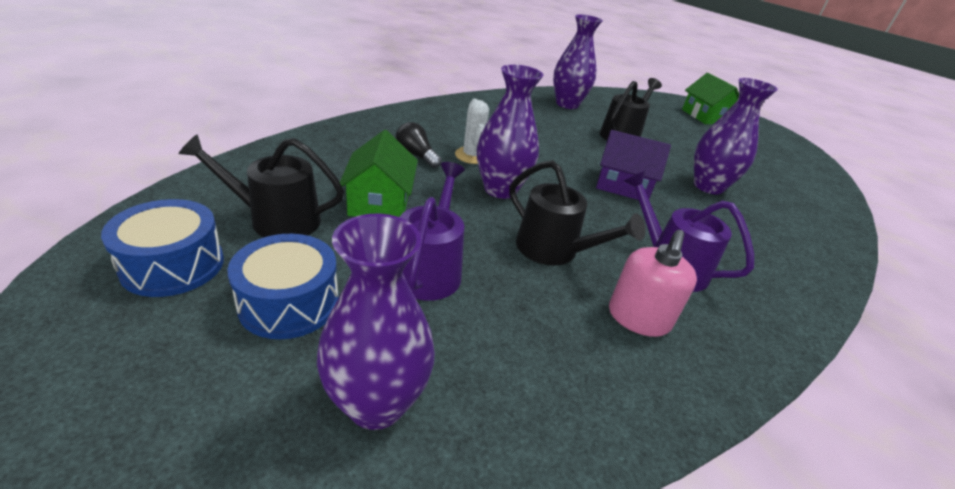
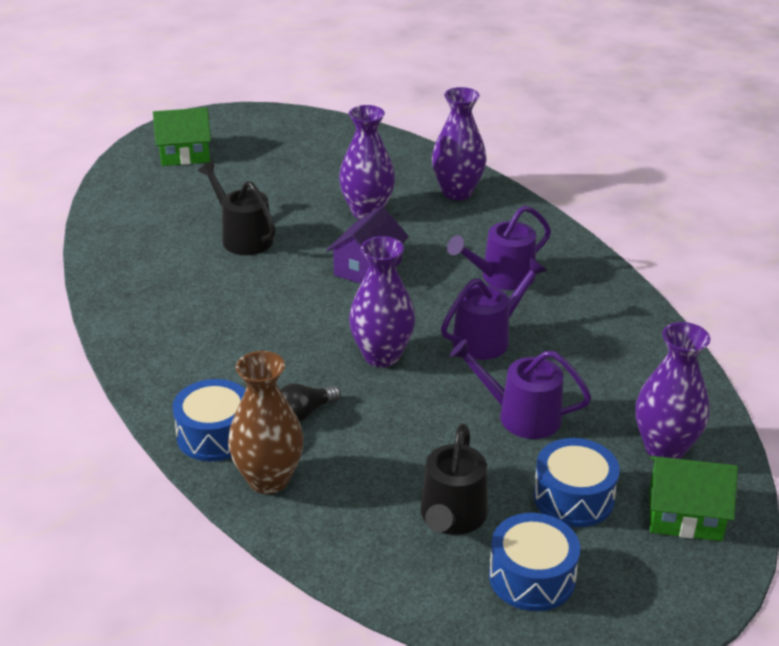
camera: 75 degrees left, 0 degrees up
(339, 142) = (268, 479): none -> brown vase
(380, 202) = (412, 444): green house -> green house (685, 515)
(388, 125) = (215, 435): none -> blue drum
(472, 156) = (303, 367): white cactus -> none
(553, 250) = (487, 338): black watering can -> purple watering can
(567, 104) = (142, 261): purple vase -> purple vase (457, 192)
(638, 318) = (569, 312): pink soap dispenser -> none

